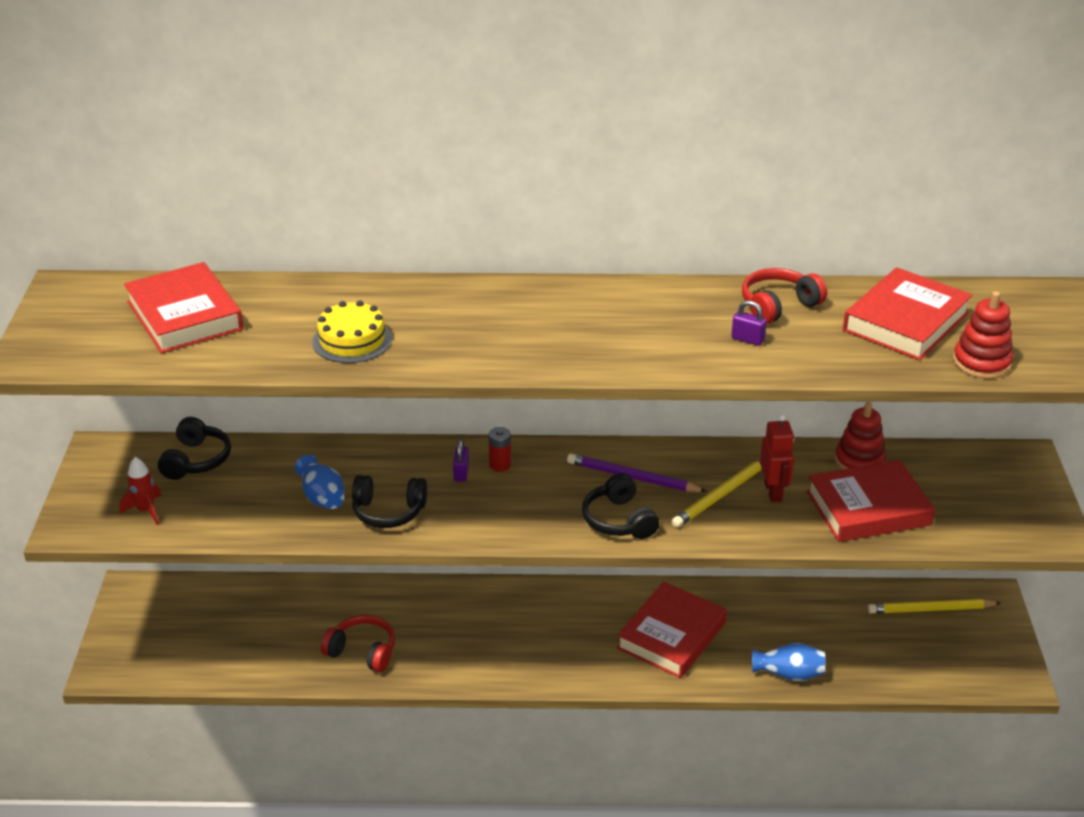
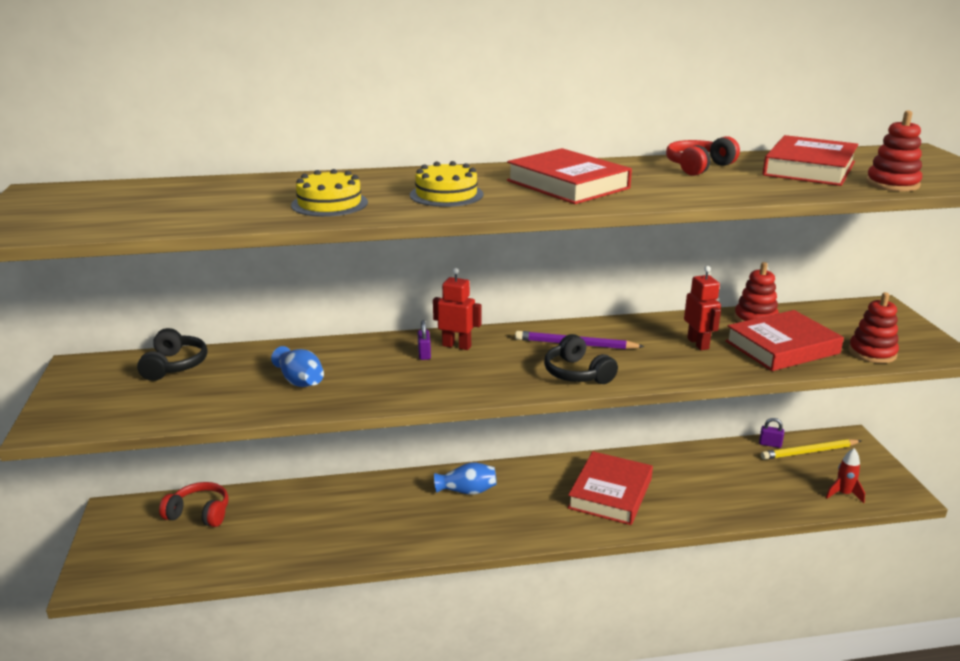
camera: 10 degrees left, 10 degrees down
(146, 511) = (127, 406): red rocket -> red rocket (843, 494)
(185, 315) = (161, 199): red book -> red book (568, 184)
(362, 651) = (340, 536): red headphones -> red headphones (199, 513)
(388, 512) = (365, 386): black headphones -> none
(477, 335) = (446, 195): none -> yellow cake
(500, 465) = (457, 346): red battery -> red robot
(721, 495) = (656, 349): yellow pencil -> none
(747, 339) = (687, 184): purple padlock -> purple padlock (770, 444)
(789, 674) = (720, 511): blue vase -> blue vase (467, 491)
(970, 528) = (872, 353): none -> red stacking toy

